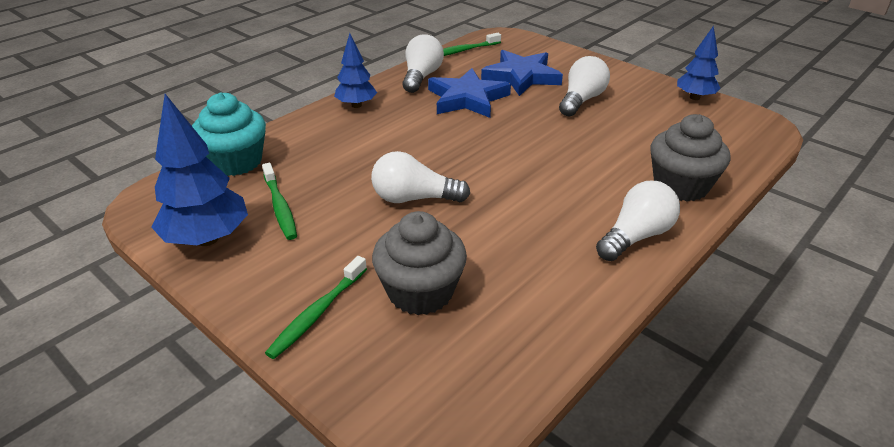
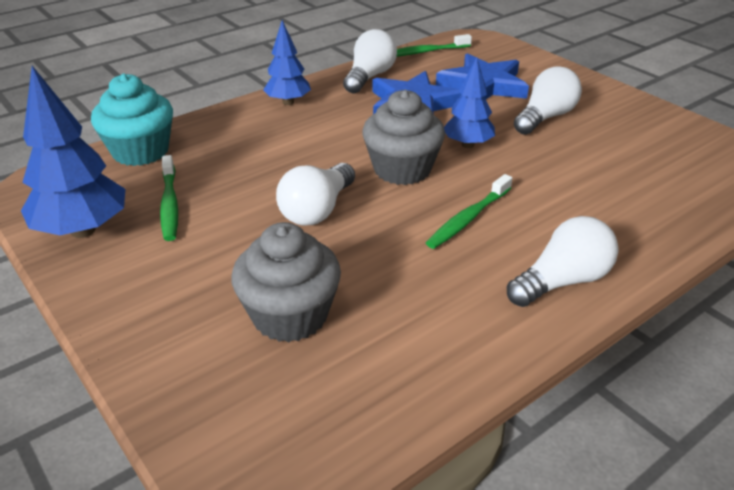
camera: 10 degrees right, 0 degrees up
(317, 313) = (170, 325): green toothbrush -> green toothbrush (468, 218)
(414, 198) = (317, 210): white light bulb -> white light bulb turned 75 degrees counterclockwise
(680, 186) = (636, 227): grey cupcake -> grey cupcake (402, 169)
(694, 97) = (684, 125): blue tree -> blue tree (467, 145)

